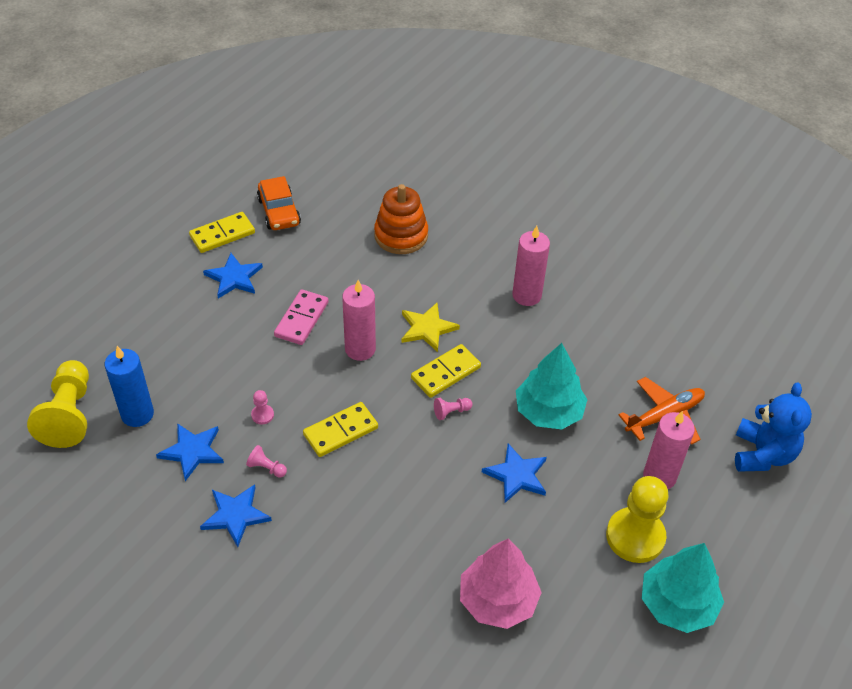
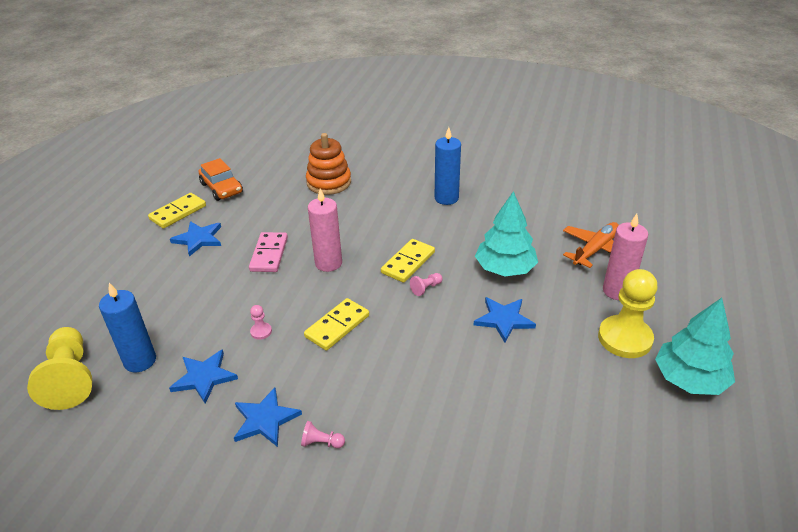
camera: 15 degrees left, 10 degrees down
(266, 468) = (280, 372): pink pawn -> pink pawn (321, 443)
(427, 328) = (378, 236): yellow star -> none
(497, 600) = (540, 421): pink tree -> none
(526, 295) = (446, 198): pink candle -> blue candle
(762, 454) = (683, 256): blue teddy bear -> none

